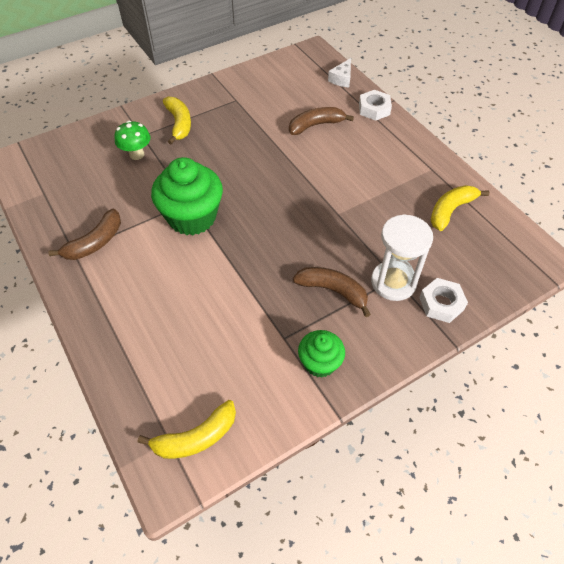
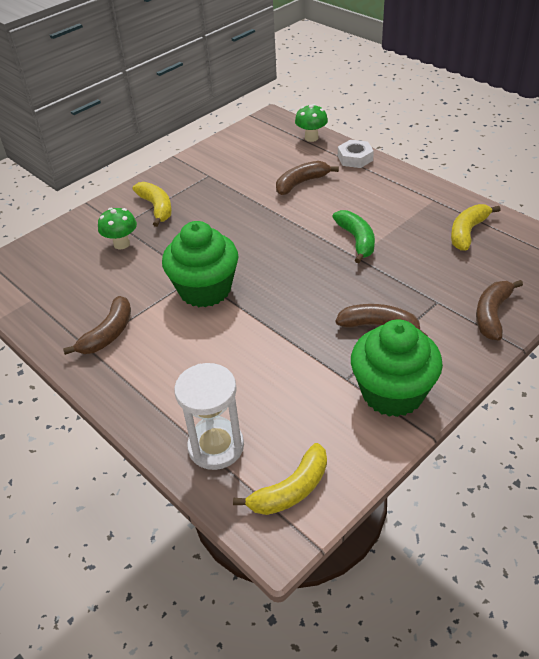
camera: 10 degrees left, 10 degrees down
(320, 363) = (392, 393): green cupcake -> green cupcake, size x1.78
(342, 79) = (311, 138): white cheese -> green mushroom
(345, 196) = (357, 240): none -> green banana
(393, 282) = (437, 306): white hourglass -> white hourglass (216, 446)
(441, 304) = (492, 314): white nut -> brown banana

